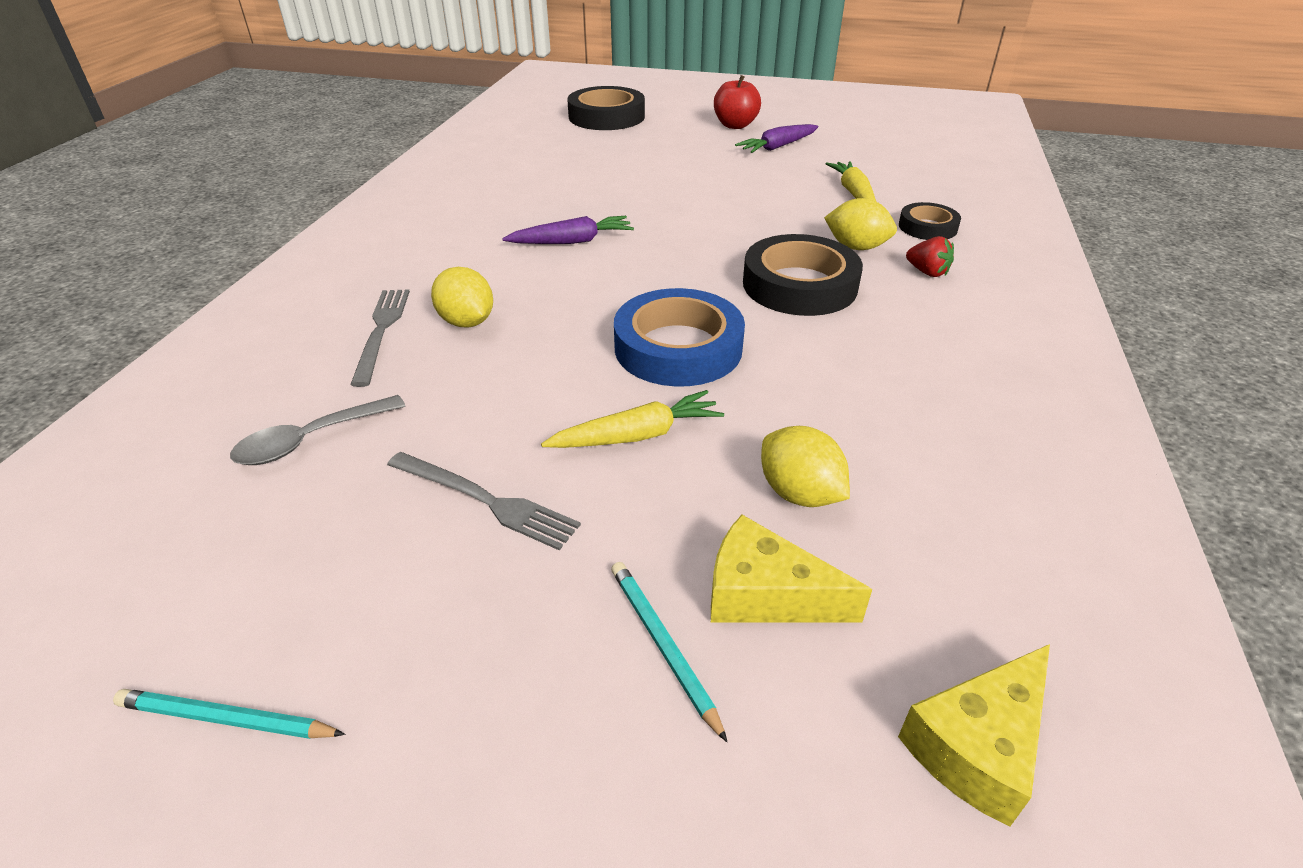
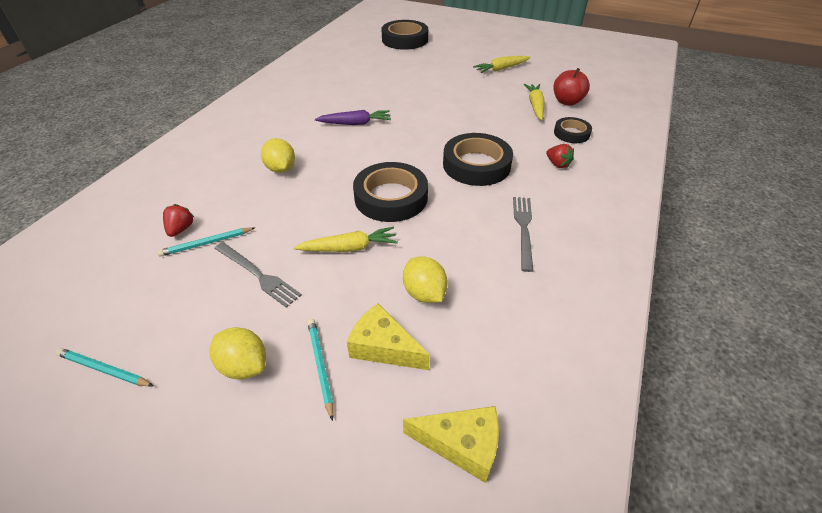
camera: 10 degrees right, 5 degrees up
(310, 440) = (181, 229): grey spoon -> red strawberry
(368, 458) = (206, 243): none -> turquoise pencil
(381, 331) = (234, 170): grey fork -> grey fork (523, 229)
(678, 347) = (391, 197): blue tape -> black tape
(735, 125) = (481, 51): red apple -> red apple (567, 101)
(778, 147) = (501, 69): purple carrot -> yellow carrot
(856, 247) = (521, 143): yellow lemon -> yellow lemon (244, 366)
(978, 745) = (462, 444): yellow cheese -> yellow cheese turned 135 degrees counterclockwise

